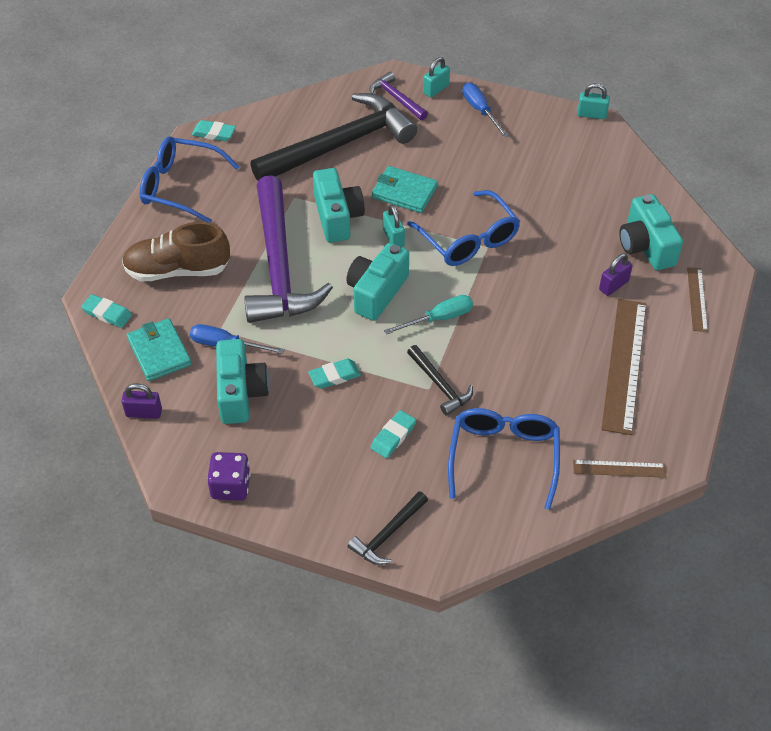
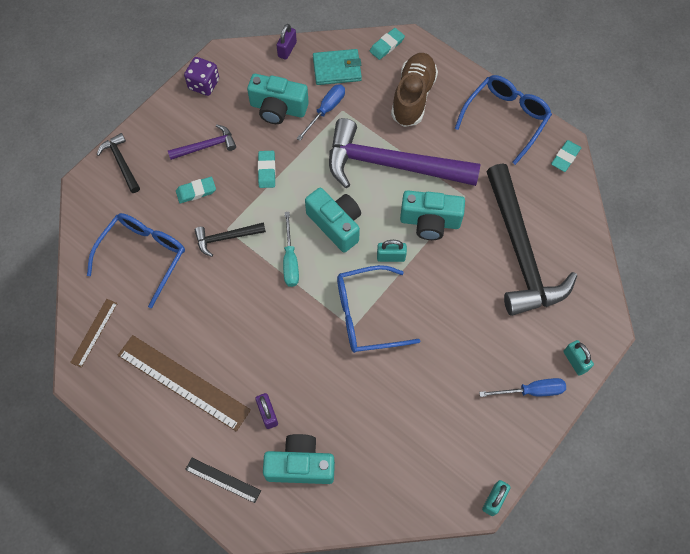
camera: 110 degrees right, 15 degrees up
(393, 436) = (196, 191): turquoise eraser -> turquoise eraser turned 75 degrees counterclockwise
(396, 98) = (571, 320): purple hammer -> purple hammer (206, 146)
(404, 192) = (442, 284): turquoise wallet -> none
(503, 458) = (143, 256): blue glasses -> blue glasses turned 90 degrees counterclockwise
(697, 299) = (223, 480): brown ruler -> black ruler

